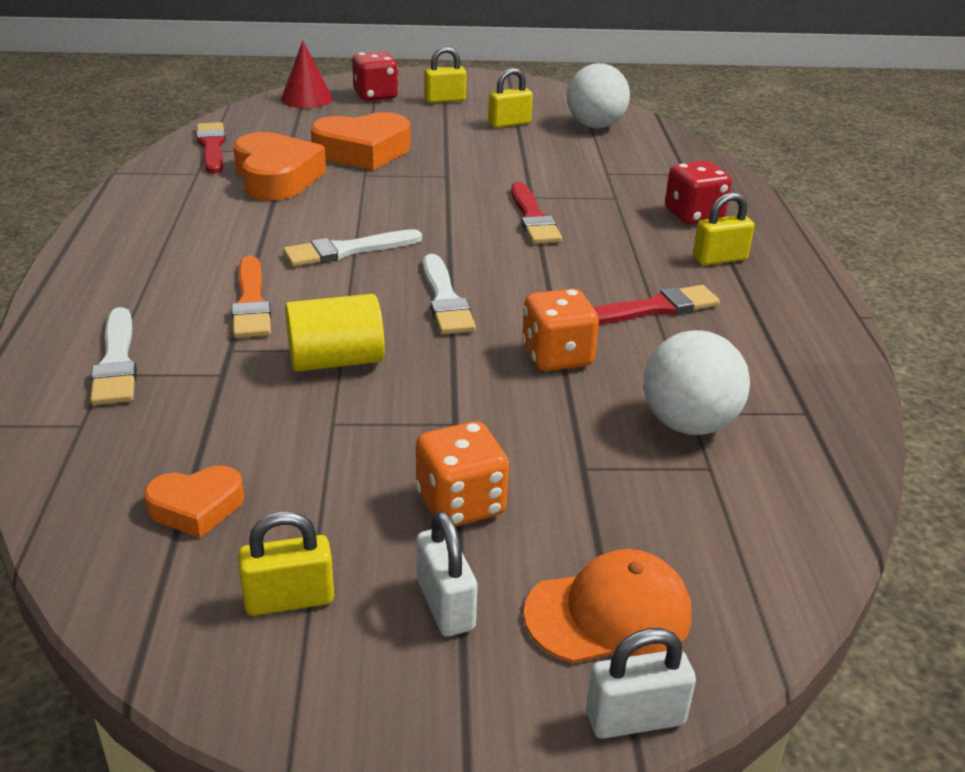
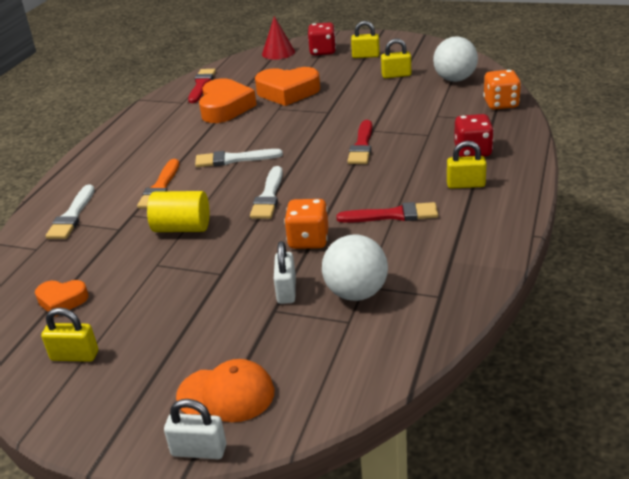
camera: 25 degrees right, 0 degrees up
(445, 605) = (146, 373): white padlock -> white padlock (286, 291)
(460, 504) = (191, 320): orange dice -> orange dice (501, 104)

